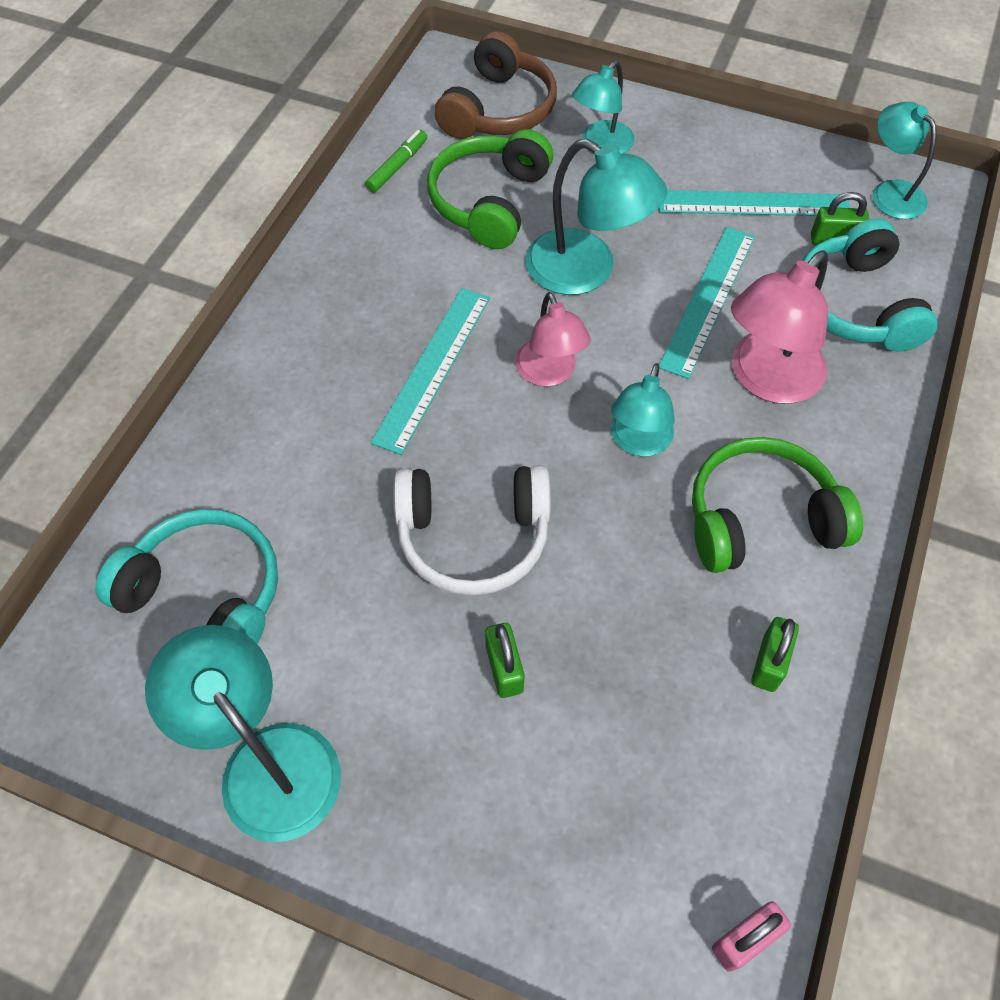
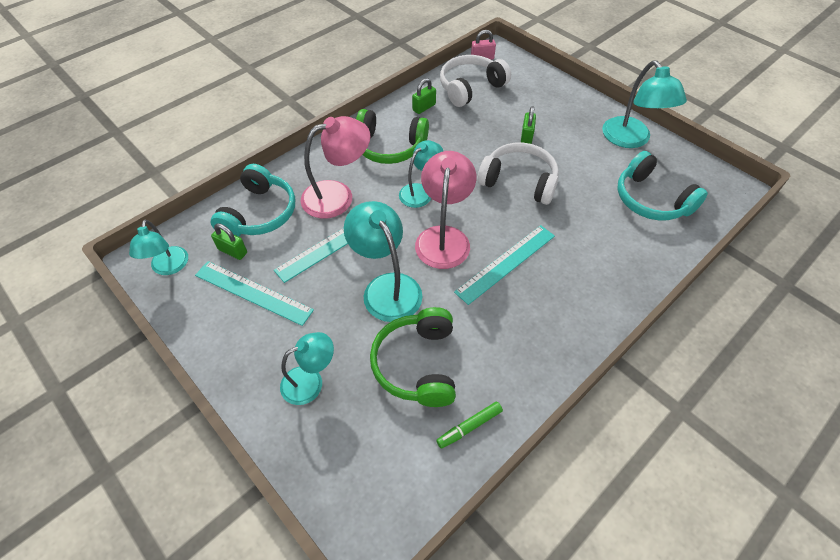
camera: 155 degrees left, 5 degrees down
(489, 201) = (417, 364): green headphones -> green headphones turned 135 degrees clockwise
(498, 109) = (362, 455): brown headphones -> none
(549, 373) = (444, 237): pink lamp -> pink lamp, size x1.55
(706, 786) = (470, 88): none -> white headphones

